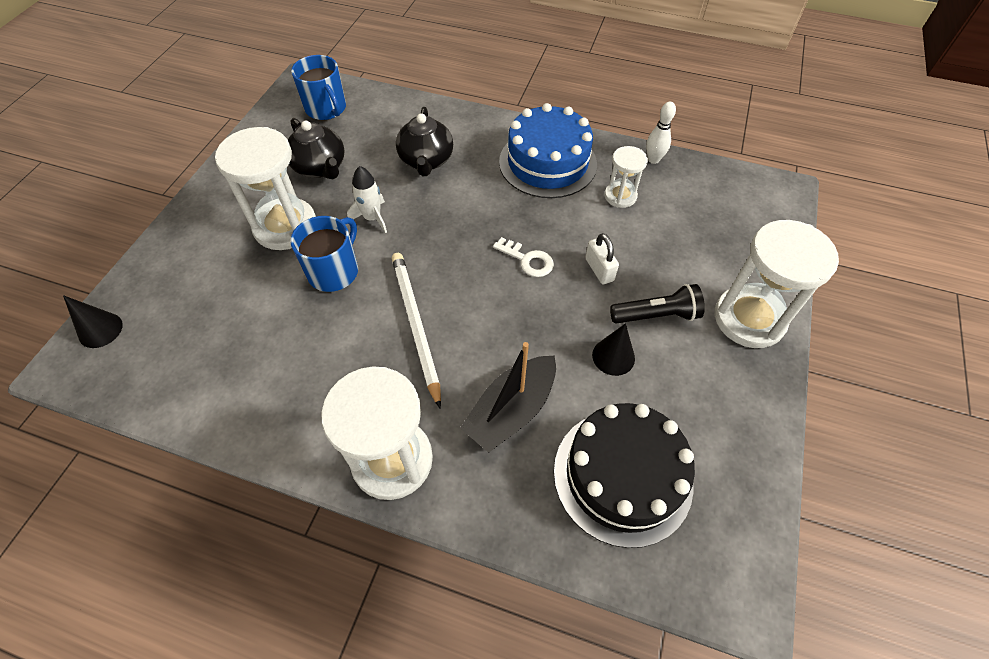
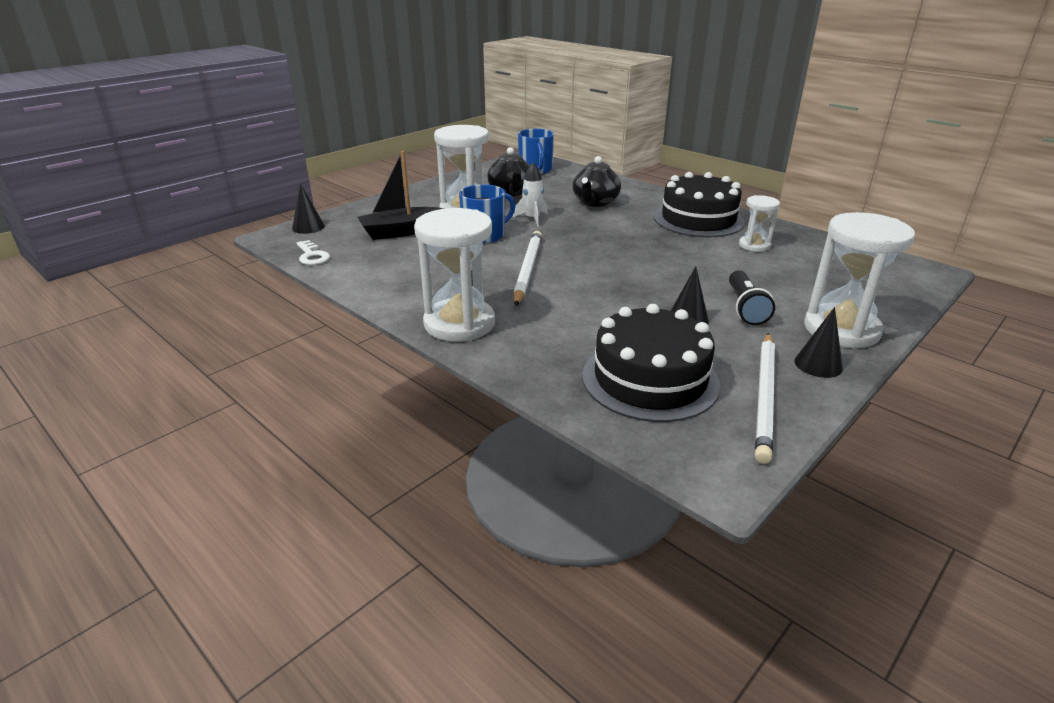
camera: 25 degrees right, 25 degrees down
(511, 410) = (574, 324): black boat -> black boat (400, 232)
(527, 260) = (645, 259): white key -> white key (312, 256)
(547, 162) = (698, 219): blue cake -> black cake
(599, 269) = (707, 276): white padlock -> none
(653, 159) = (800, 234): white bowling pin -> none
(656, 315) = (745, 308): black flashlight -> black flashlight turned 75 degrees clockwise
(729, 458) = (765, 397): none -> white pencil
(751, 385) = (818, 364): none -> black cone

